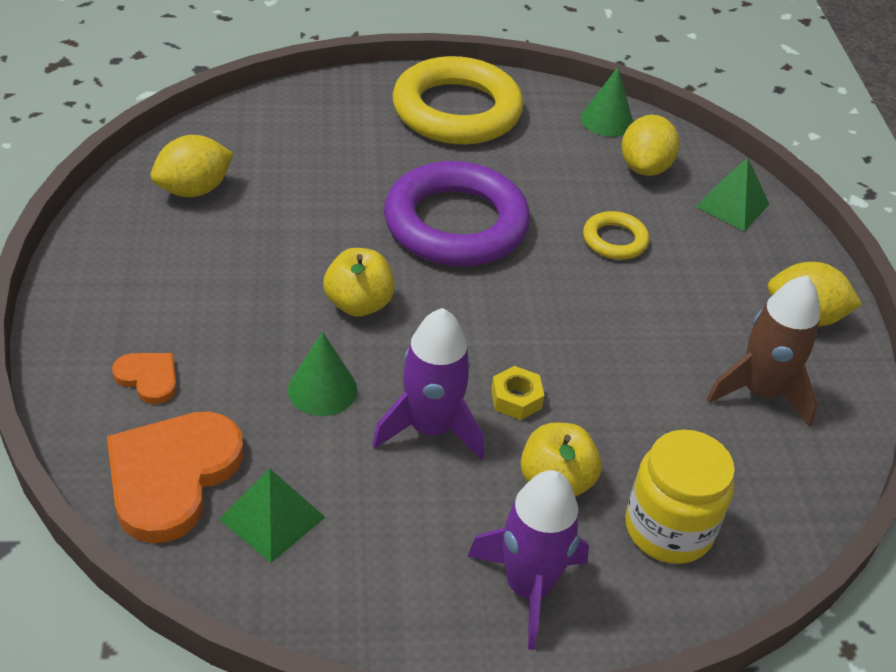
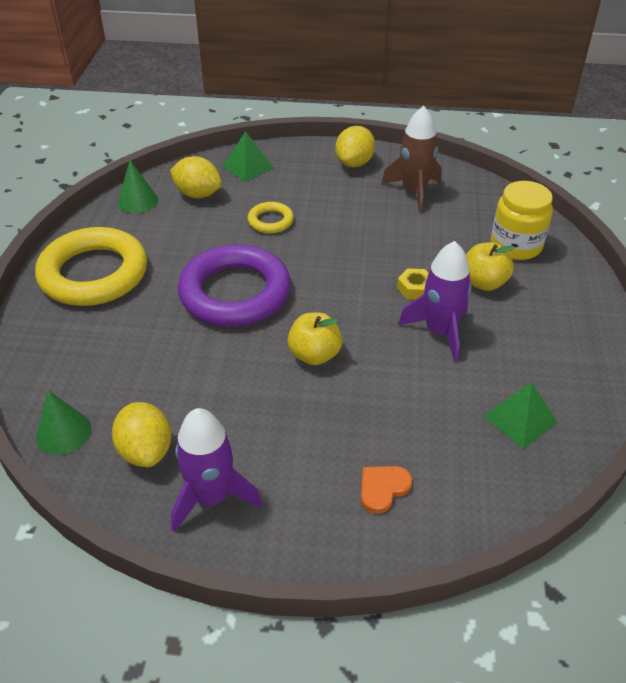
camera: 75 degrees left, 0 degrees up
(172, 476) = (485, 475): orange heart -> none
(322, 389) = (401, 383): green cone -> green cone (63, 432)
(528, 587) = (562, 306): purple rocket -> purple rocket (211, 497)

